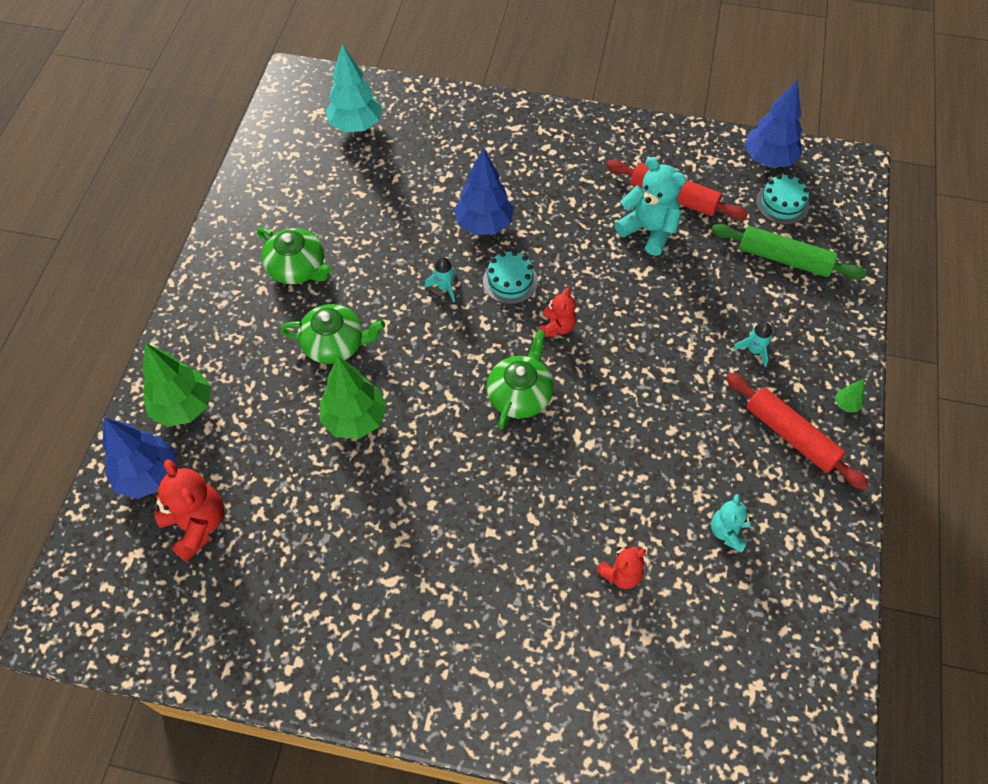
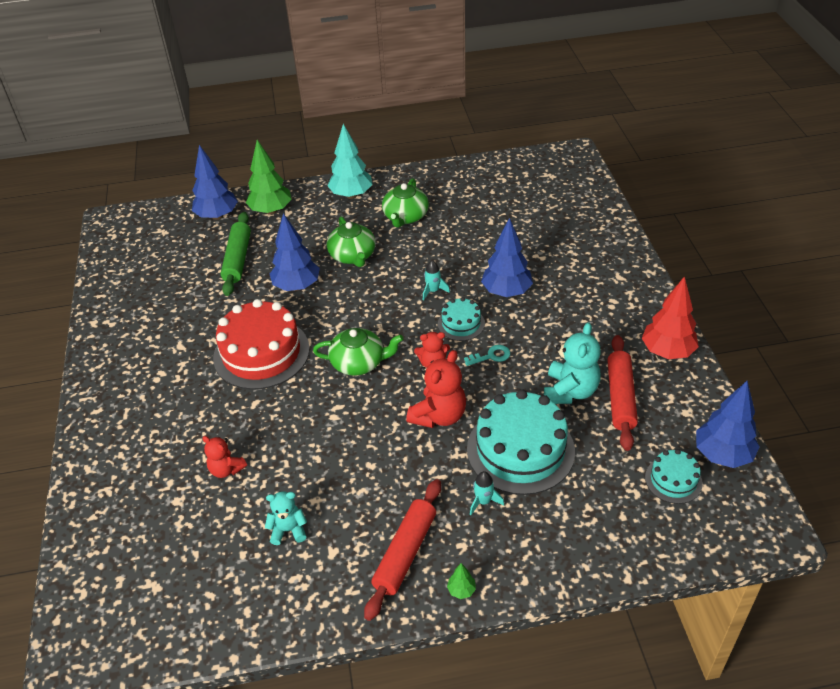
camera: 70 degrees right, 15 degrees down
(197, 525) = (191, 247): red teddy bear -> red teddy bear (439, 415)
(355, 419) = (297, 286): green tree -> blue tree
(356, 125) = (552, 197): turquoise tree -> turquoise tree (351, 195)
(453, 490) = (261, 353): none -> red cake
(571, 273) = (491, 356): none -> turquoise key
(634, 139) = (667, 352): none -> red tree
(704, 298) = (520, 450): none -> turquoise cake
(784, 259) = (605, 498): green rolling pin -> green rolling pin (237, 259)

